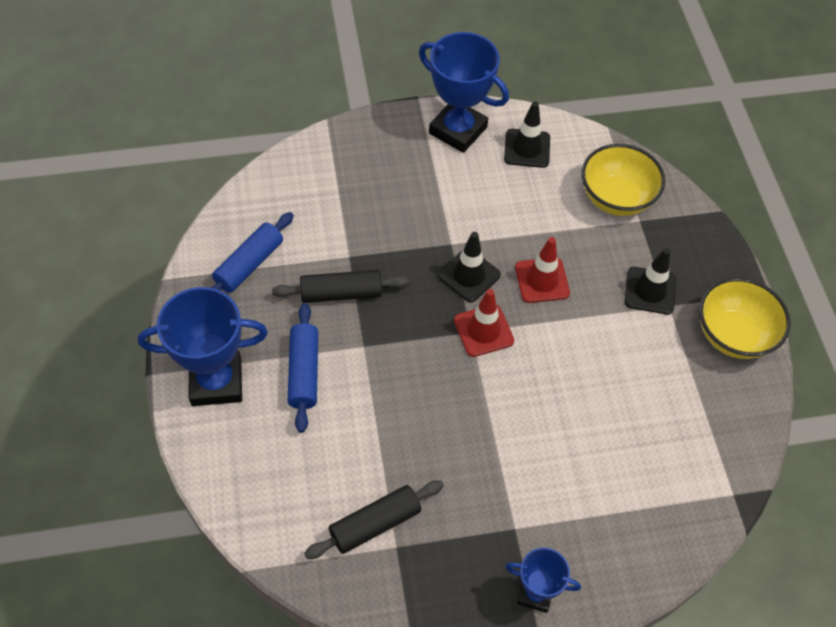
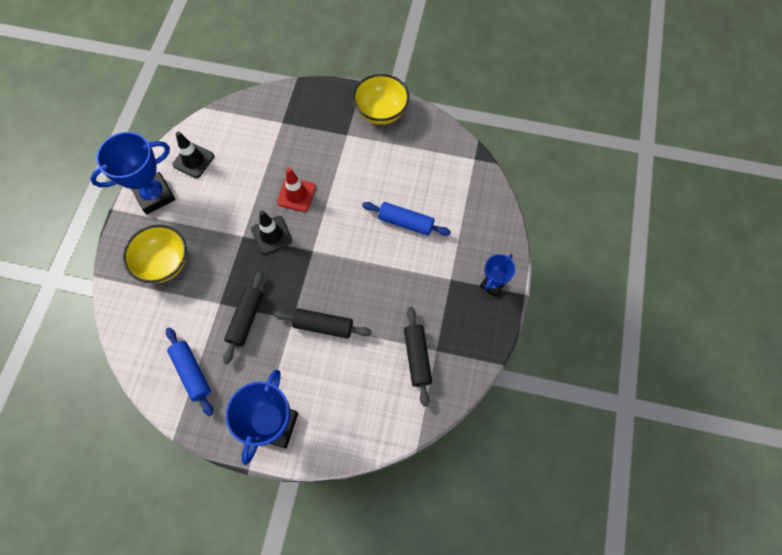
camera: 65 degrees left, 10 degrees up
(304, 372) = (294, 364): blue rolling pin -> blue rolling pin (405, 222)
(370, 386) = (323, 326): none -> black rolling pin
(483, 330) = (315, 243): red traffic cone -> none
(616, 198) = (259, 127): yellow bowl -> yellow bowl (164, 263)
(650, 291) = (332, 140): black traffic cone -> none

